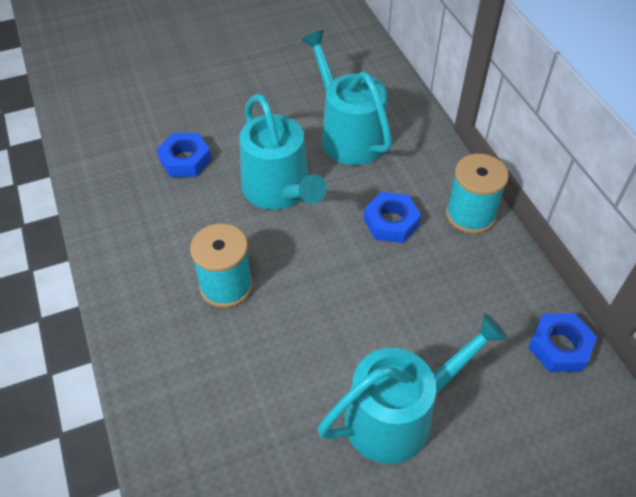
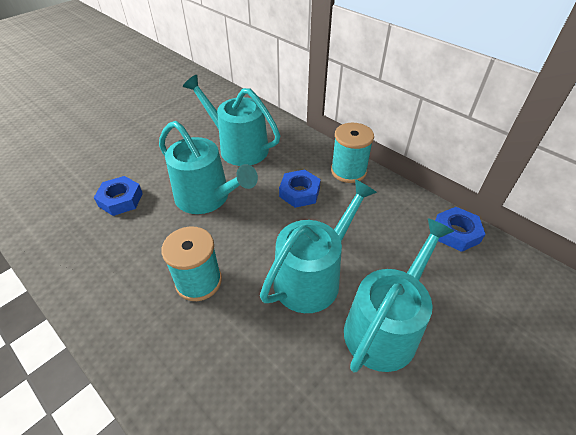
camera: 25 degrees left, 5 degrees down
(349, 329) = (312, 277): none -> turquoise watering can

